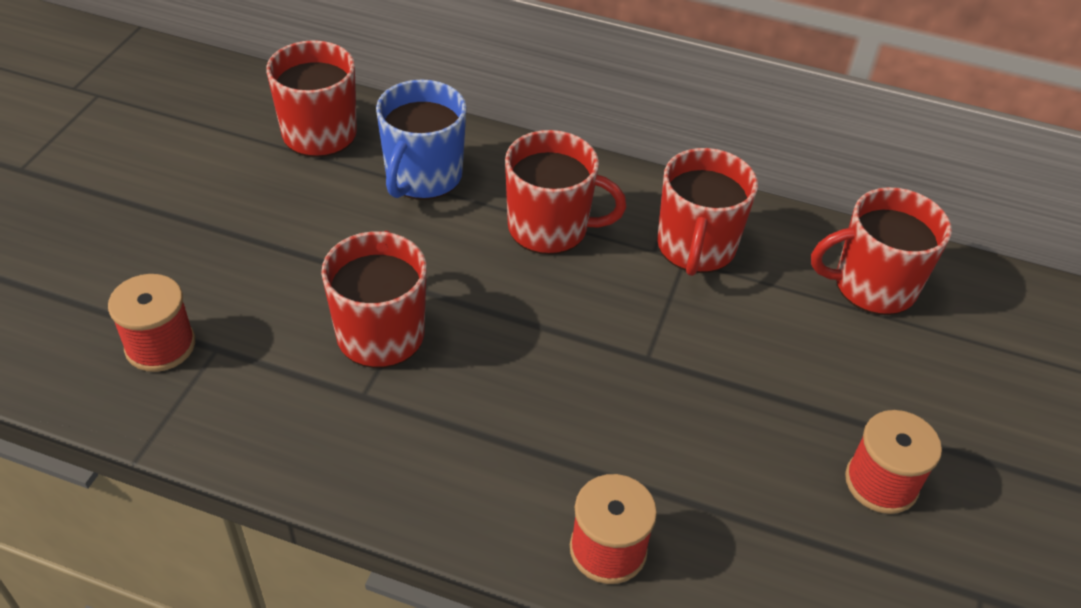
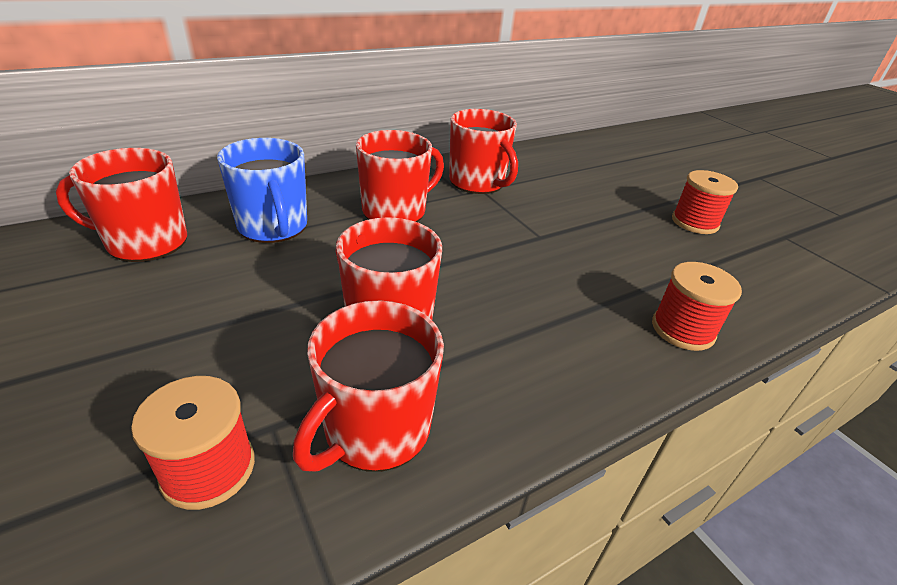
camera: 50 degrees left, 10 degrees down
(872, 286) = (564, 160): red mug -> red mug (375, 429)

